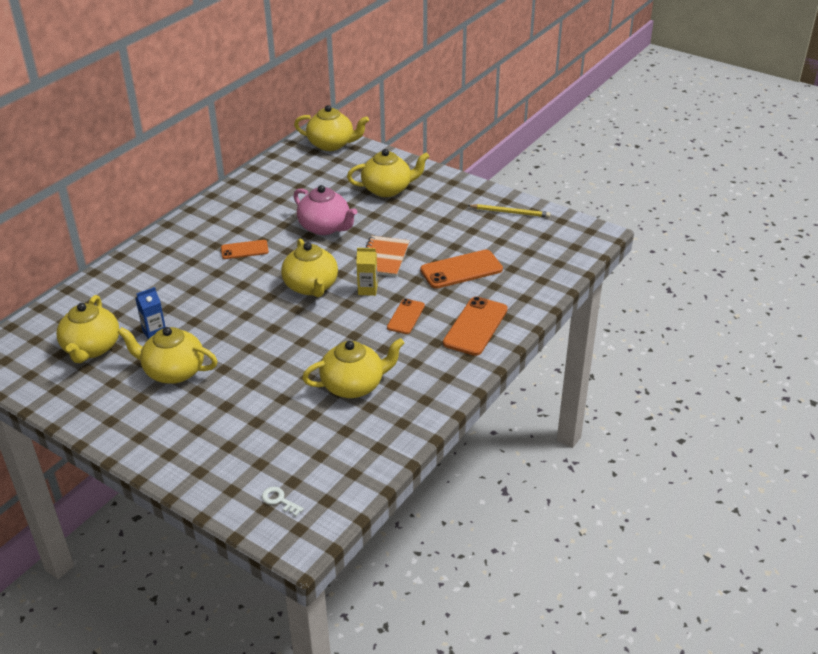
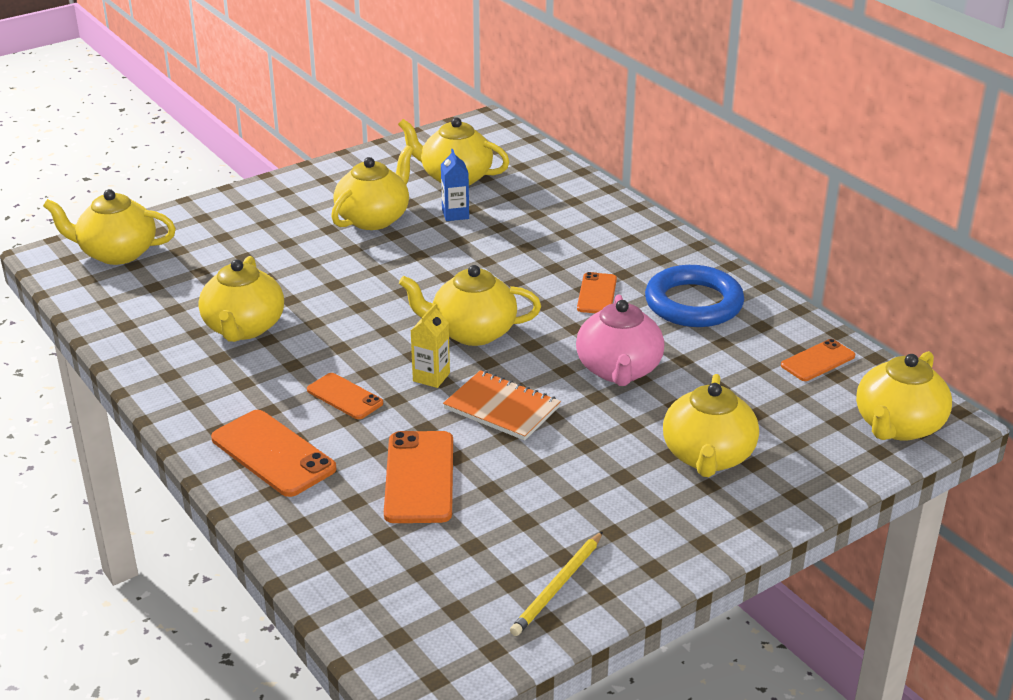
camera: 110 degrees right, 5 degrees down
(241, 215) = (693, 303): none -> blue ring
(279, 500) = (117, 253): white key -> yellow teapot
(284, 170) = (817, 361): none -> orange phone
(325, 227) = (619, 370): pink teapot -> pink teapot turned 60 degrees counterclockwise

